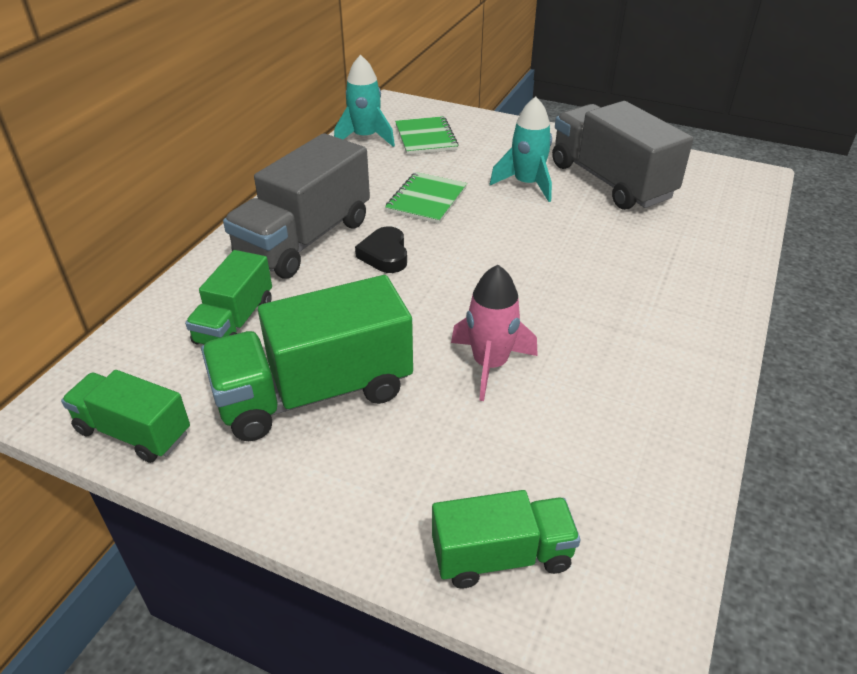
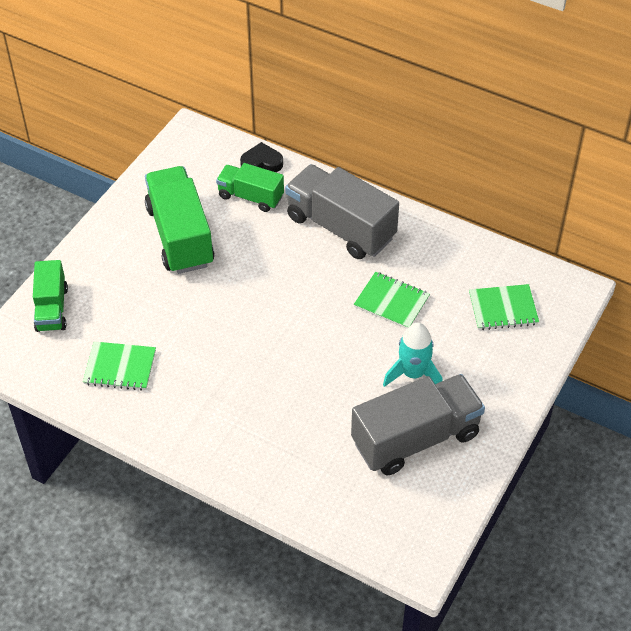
camera: 95 degrees right, 10 degrees up
(134, 432) = (165, 164): green truck -> none
(365, 138) = (503, 265): turquoise rocket -> none
(385, 255) = (316, 272): black heart -> black heart (261, 162)
(490, 364) = (189, 320): pink rocket -> none
(604, 433) = (120, 367): none -> green notebook

